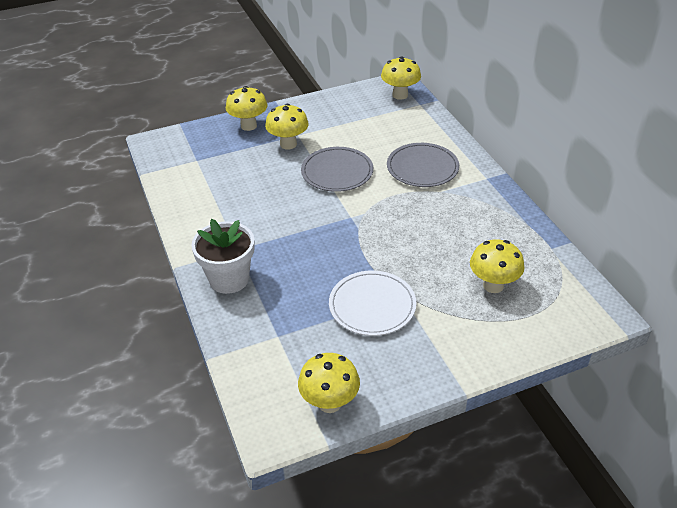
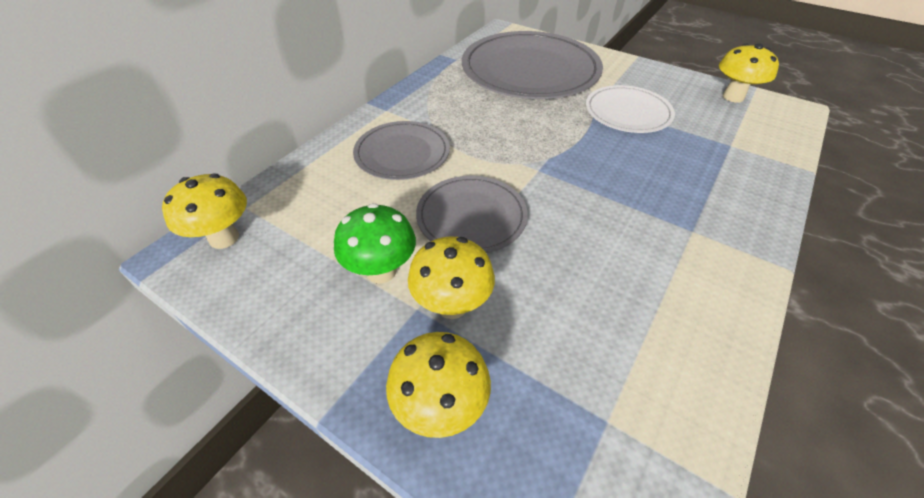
camera: 125 degrees left, 5 degrees up
(229, 279) = (733, 211): white flower pot -> none
(330, 132) = (381, 271): none -> green mushroom
(493, 285) = (530, 70): yellow mushroom -> grey plate

